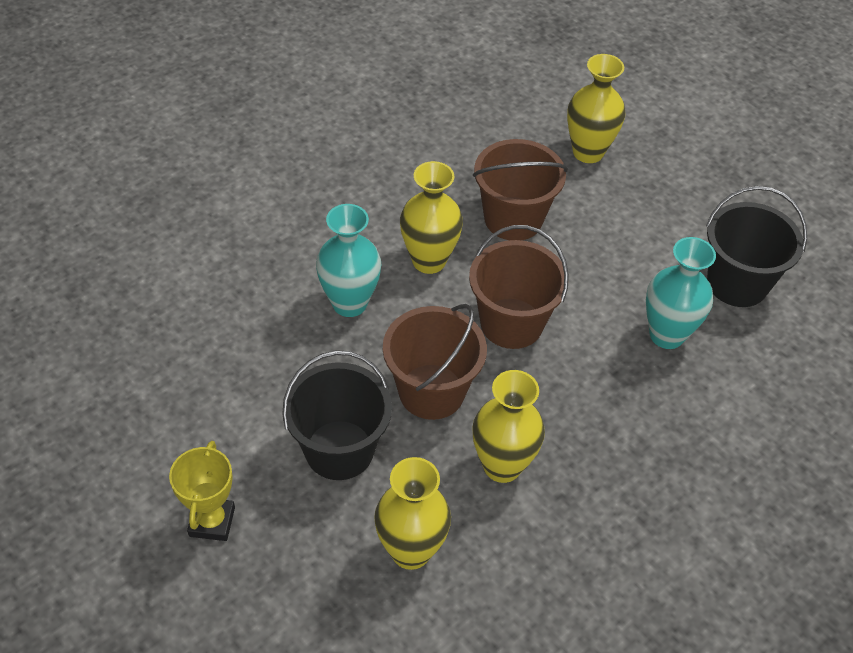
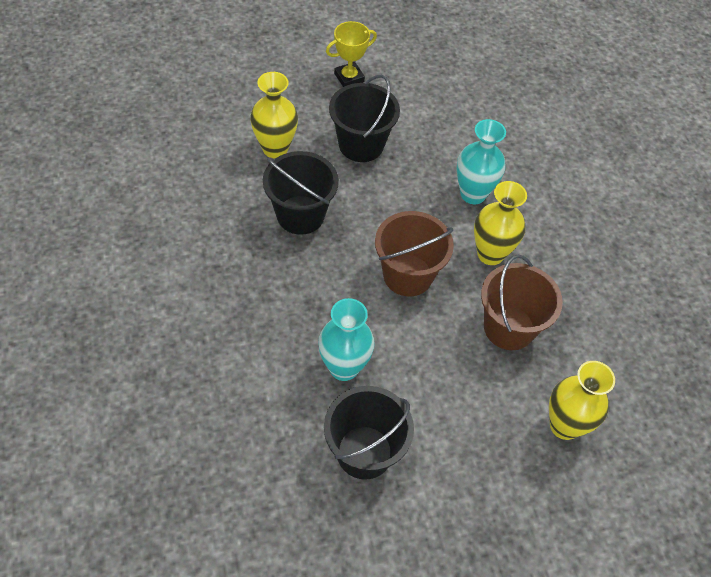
camera: 115 degrees right, 5 degrees up
(212, 522) = (349, 78): yellow trophy -> yellow trophy turned 60 degrees counterclockwise
(431, 391) = (376, 205): brown bucket -> none
(502, 466) = (300, 215): yellow vase -> black bucket

